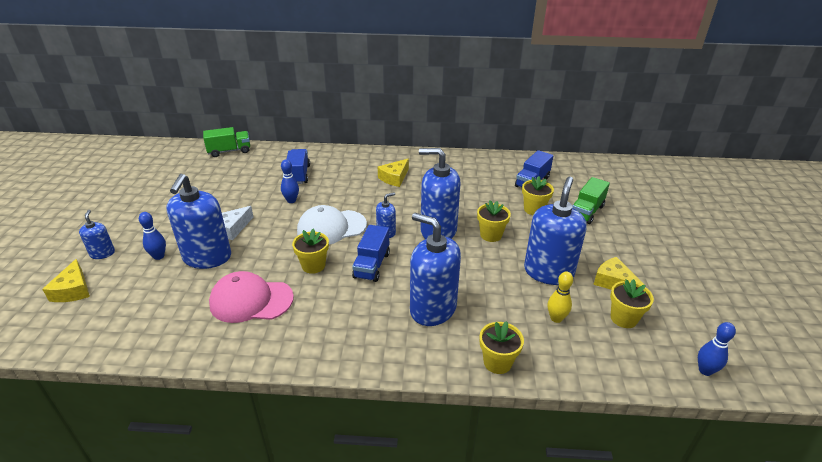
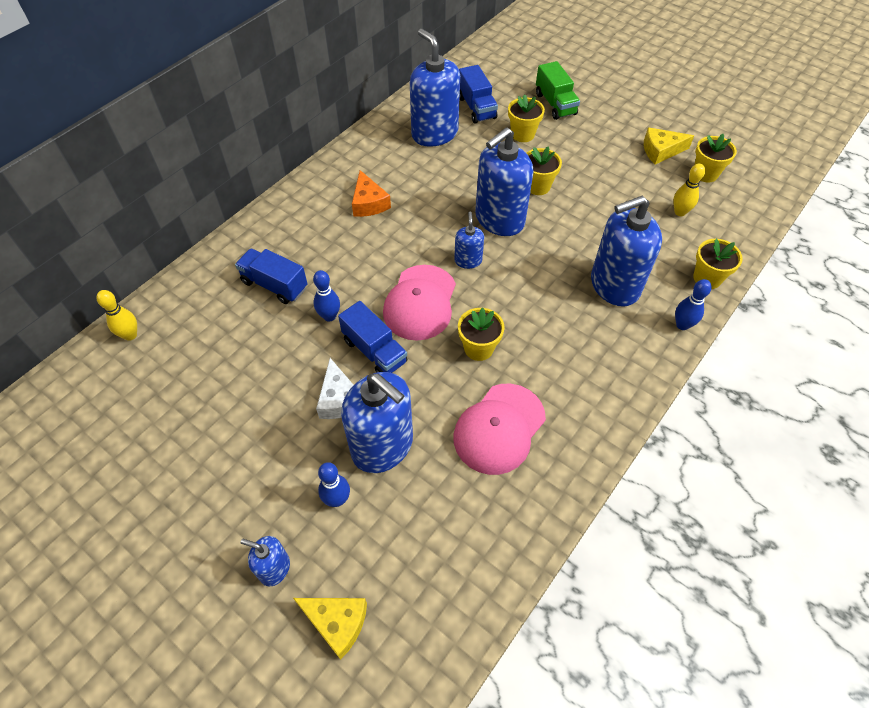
camera: 55 degrees left, 20 degrees up
(229, 151) = (130, 335): green truck -> yellow bowling pin
(331, 228) = (420, 302): white cap -> pink cap
(372, 265) = (515, 299): blue truck -> blue truck (374, 351)
(394, 178) = (368, 203): yellow cheese -> orange cheese
(548, 272) = (620, 181): blue soap dispenser -> blue soap dispenser (434, 133)
(705, 370) = (782, 168): blue bowling pin -> blue bowling pin (682, 325)

